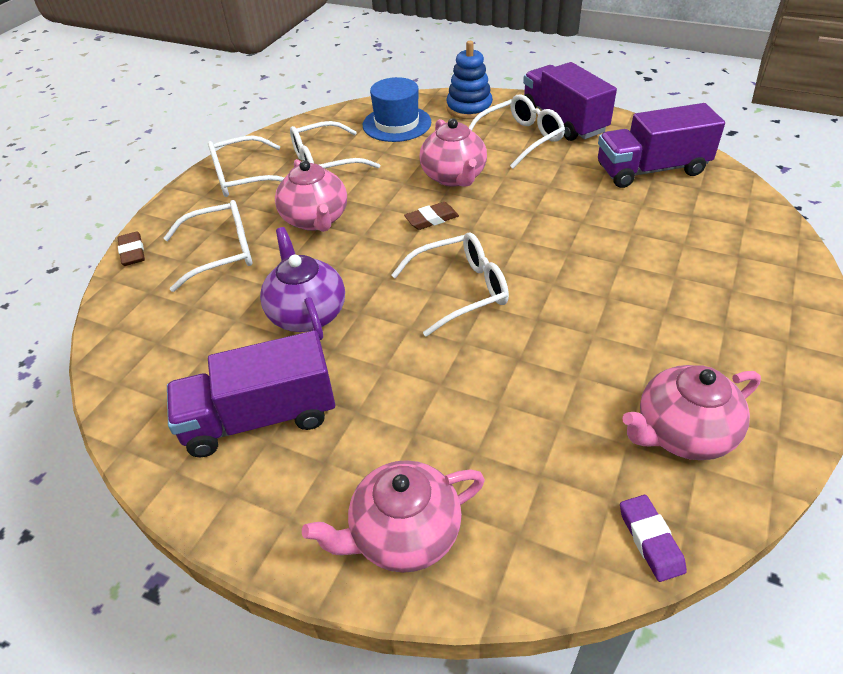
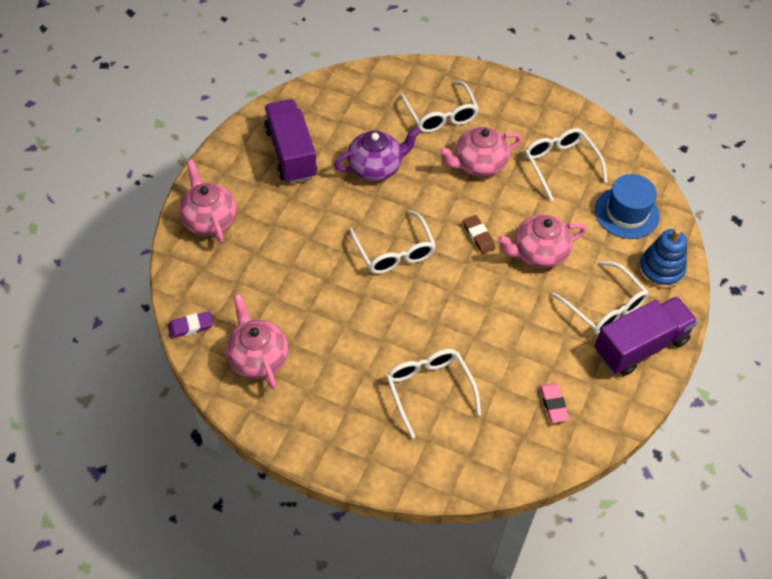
camera: 85 degrees right, 10 degrees up
(132, 252) = (442, 68): brown eraser -> none
(243, 177) = (535, 115): white glasses -> white glasses (429, 390)
(651, 170) = (553, 404): purple truck -> pink eraser

